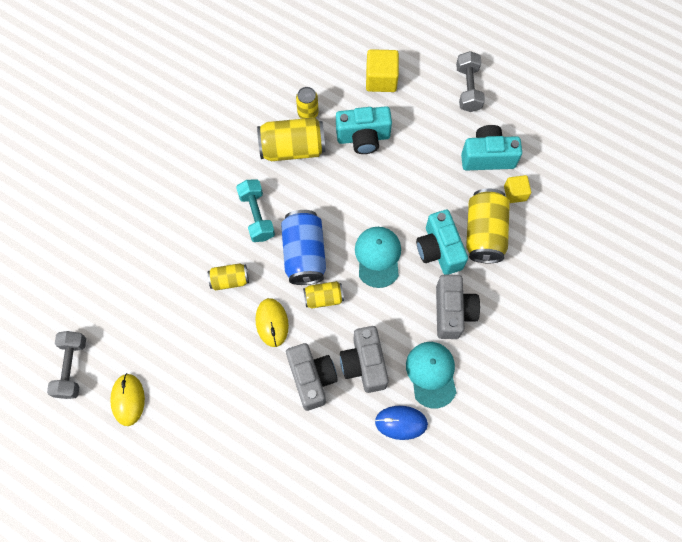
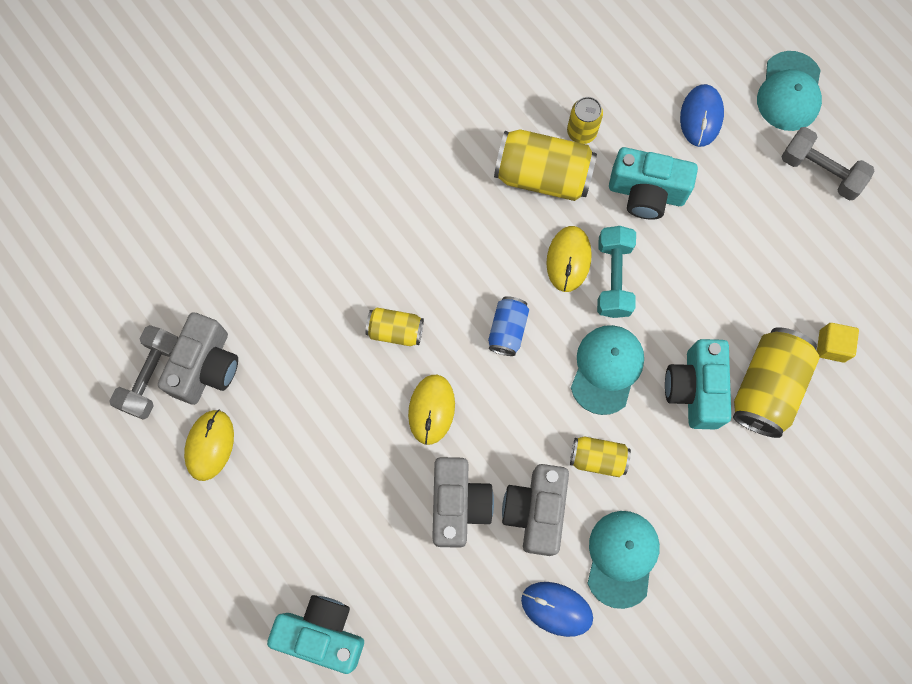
camera: 20 degrees right, 5 degrees up
(257, 216) = (462, 254): turquoise dumbbell -> turquoise dumbbell (613, 278)
(304, 254) = (507, 330): blue can -> blue can, size x0.56
(323, 298) = (512, 400): yellow can -> yellow can (598, 458)
(328, 196) = (568, 259): none -> yellow mouse
(381, 79) = (701, 117): yellow cube -> blue mouse
(431, 46) = (789, 91): none -> turquoise cap
(452, 312) = (682, 482): grey camera -> grey camera (206, 367)
(468, 88) = (820, 171): grey dumbbell -> grey dumbbell turned 75 degrees counterclockwise
(487, 157) = (811, 280): turquoise camera -> turquoise camera (322, 633)

